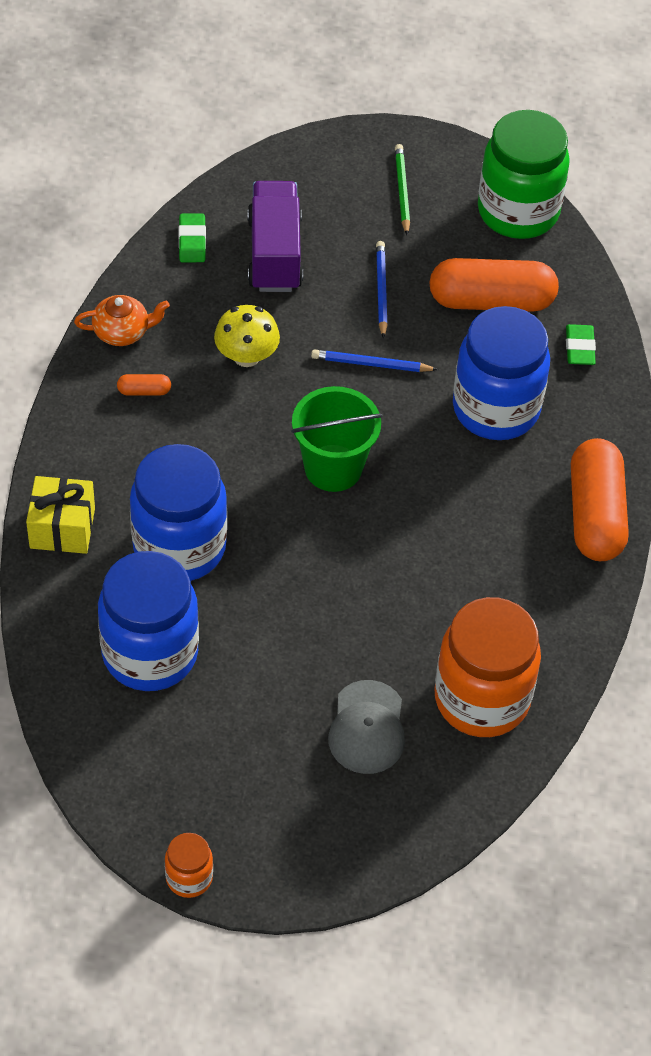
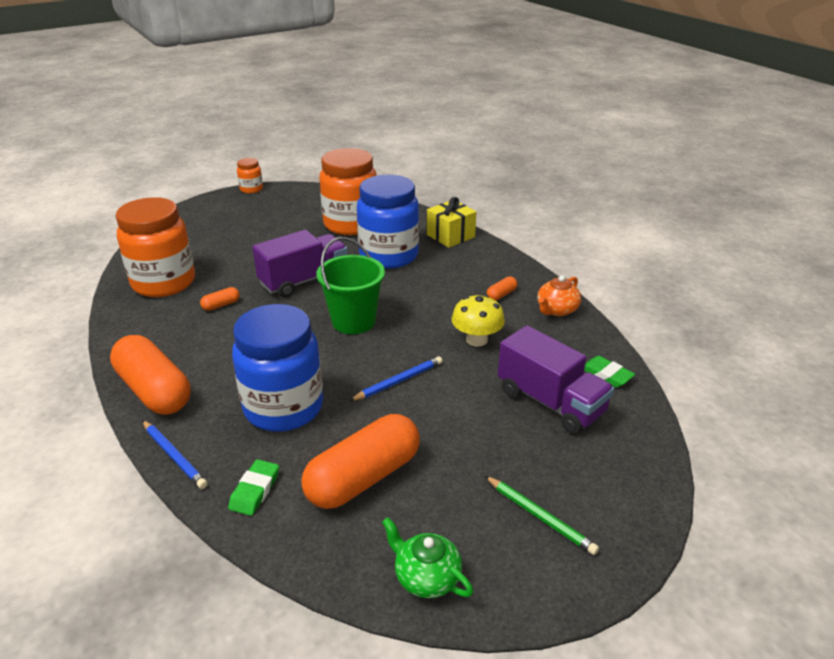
camera: 140 degrees right, 20 degrees down
(150, 653) = (351, 224): blue jar -> orange jar
(320, 576) = (304, 280): none -> purple truck
(367, 728) = (218, 249): grey cap -> none
(381, 290) = (451, 428): blue pencil -> blue pencil (174, 456)
(446, 601) = (221, 305): none -> orange capsule
(518, 212) = (426, 577): green jar -> green teapot
(579, 348) = (255, 490): green eraser -> green eraser turned 60 degrees clockwise

